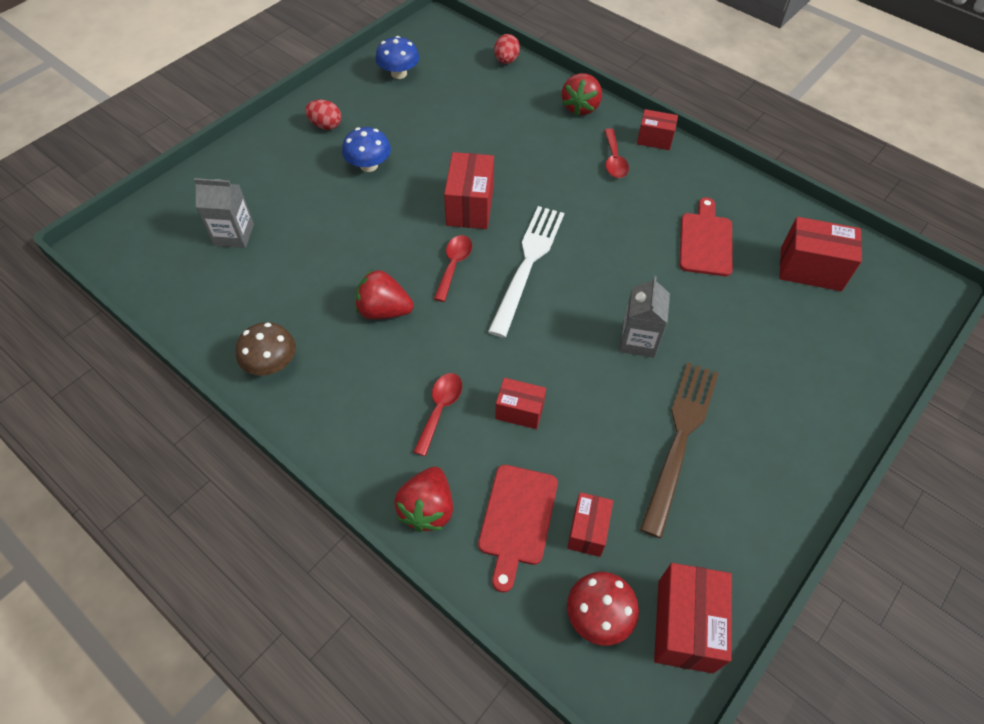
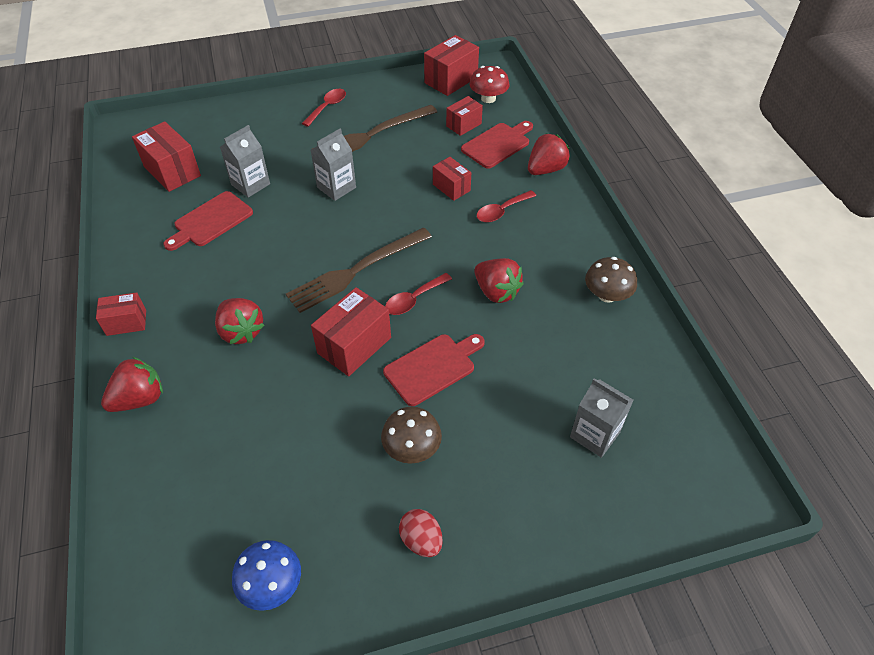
camera: 145 degrees left, 5 degrees down
(369, 165) = (412, 448): blue mushroom -> brown mushroom
(394, 221) = (433, 367): none -> red cutting board
(506, 61) = (131, 522): red egg -> none
(527, 265) = (356, 270): white fork -> brown fork
(566, 174) = (241, 331): none -> red strawberry
(614, 160) = (186, 321): red spoon -> red spoon (327, 107)
(654, 139) = (126, 322): red box -> red box turned 60 degrees counterclockwise
(722, 296) = (250, 184): none -> grey carton

